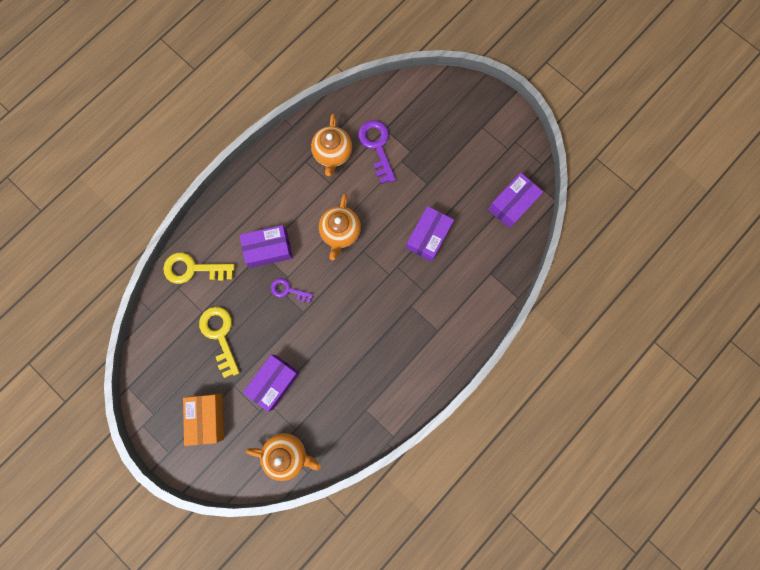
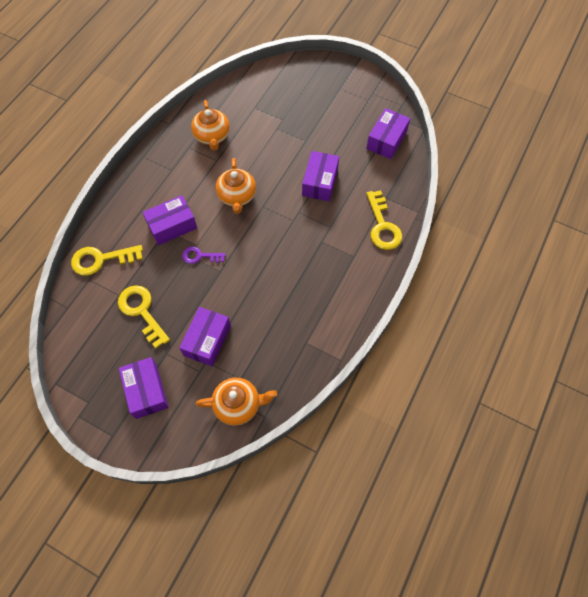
camera: 15 degrees left, 15 degrees down
(207, 417) = (146, 391): orange box -> purple box
(377, 146) = (251, 122): purple key -> none
(476, 304) = (382, 226): none -> yellow key

